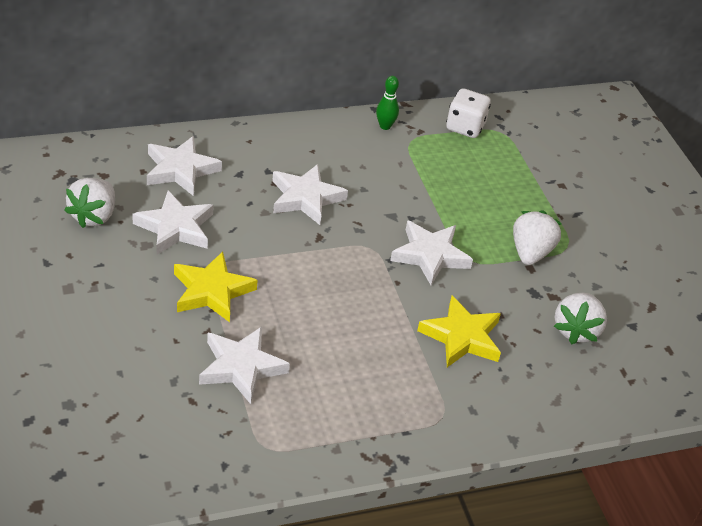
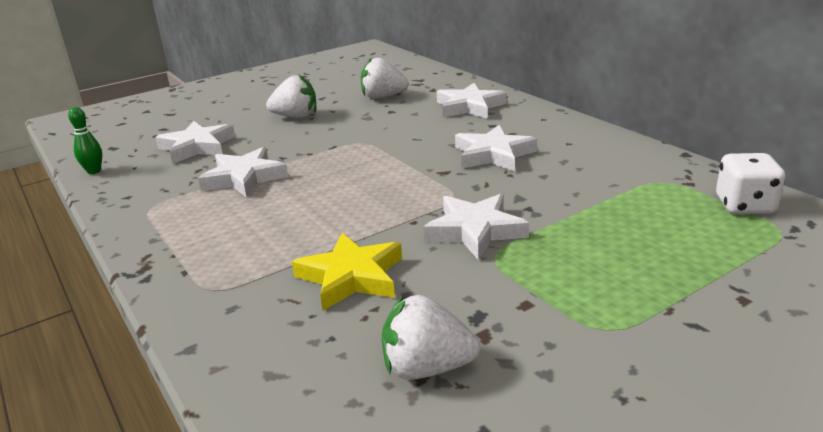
camera: 80 degrees right, 15 degrees down
(175, 228) = (396, 121): white star -> white star (197, 147)
(211, 291) = (331, 148): yellow star -> none
(385, 126) = (664, 164): green bowling pin -> green bowling pin (94, 171)
(530, 253) = (556, 298): white strawberry -> white strawberry (296, 117)

